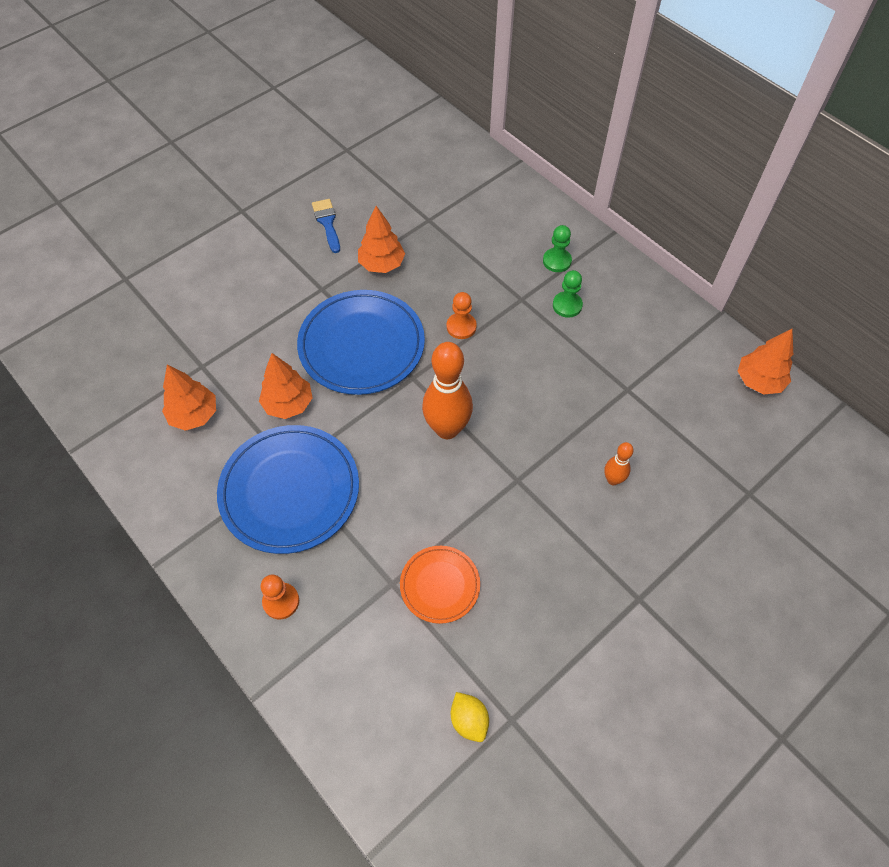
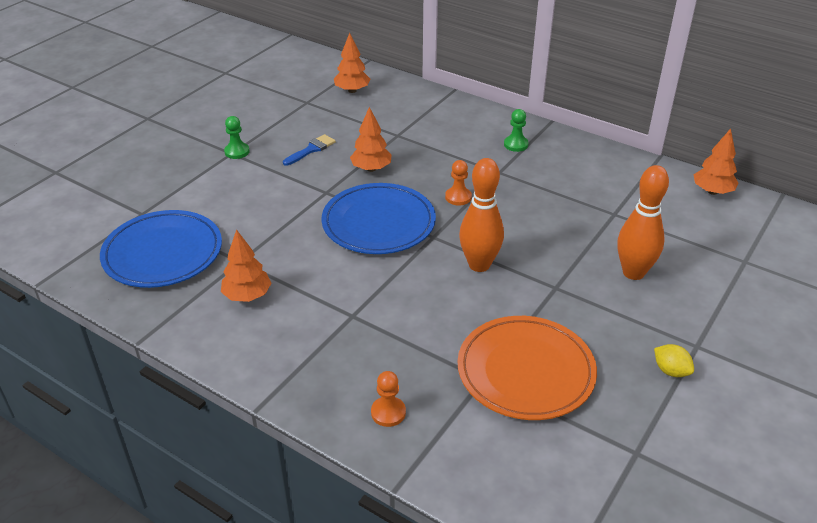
camera: 15 degrees left, 20 degrees down
(288, 404) = (331, 273): orange tree -> orange tree (352, 90)
(290, 491) = (360, 332): blue plate -> blue plate (163, 253)
(327, 223) = (311, 149): blue brush -> blue brush turned 75 degrees clockwise
(440, 585) = (525, 371): orange plate -> orange plate, size x1.86
(469, 720) = (599, 461): yellow lemon -> yellow lemon (671, 371)
(567, 305) = (538, 170): green pawn -> green pawn (237, 152)
(613, 480) = (633, 272): orange bowling pin -> orange bowling pin, size x2.01

